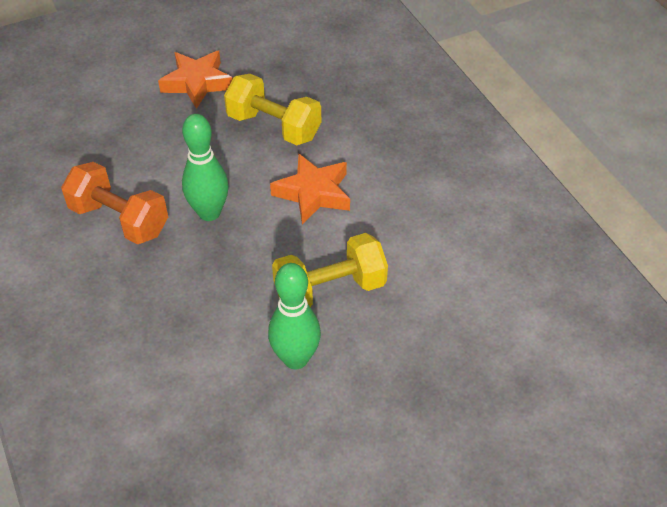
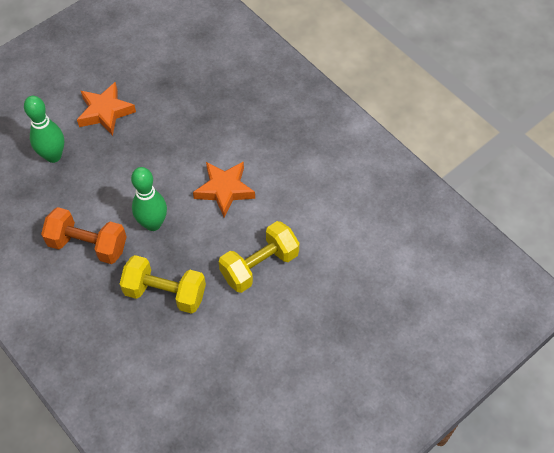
camera: 15 degrees left, 10 degrees up
(274, 127) = (177, 139): yellow dumbbell -> yellow dumbbell (165, 293)
(295, 359) = (251, 324): green bowling pin -> green bowling pin (53, 156)

